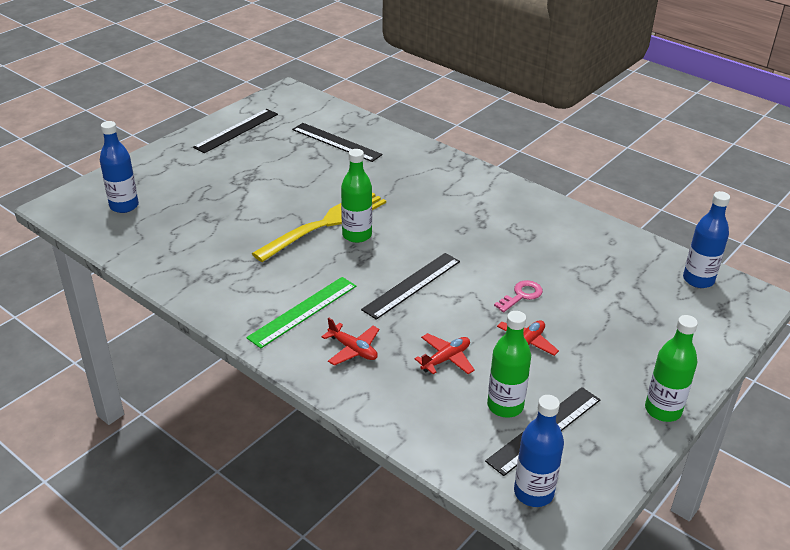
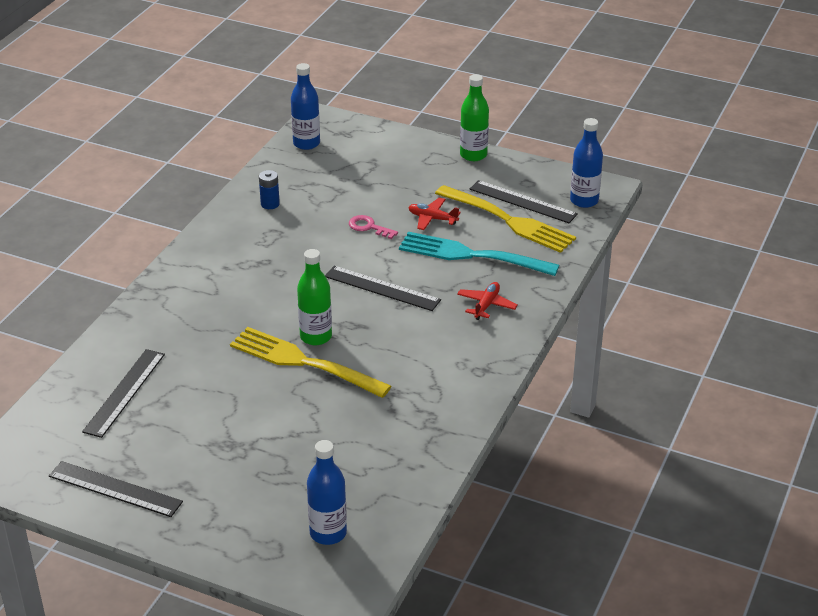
camera: 105 degrees left, 0 degrees up
(303, 311) = (451, 344): green ruler -> none
(446, 359) = (471, 255): red plane -> turquoise fork
(505, 406) = (508, 221): green bottle -> yellow fork
(580, 239) = (270, 204): none -> blue battery

